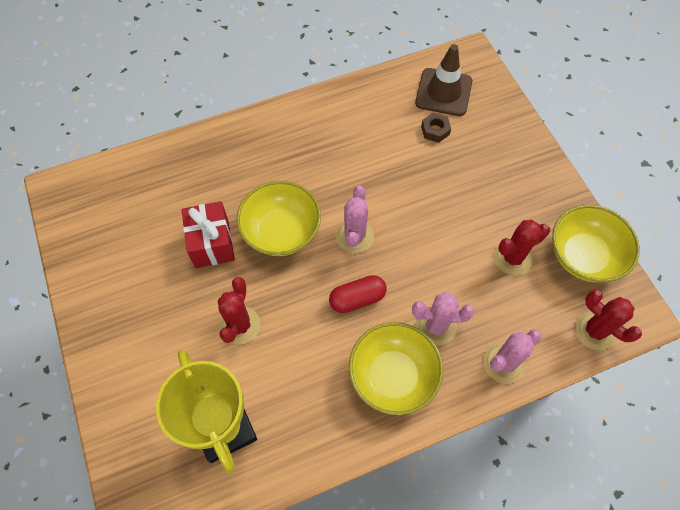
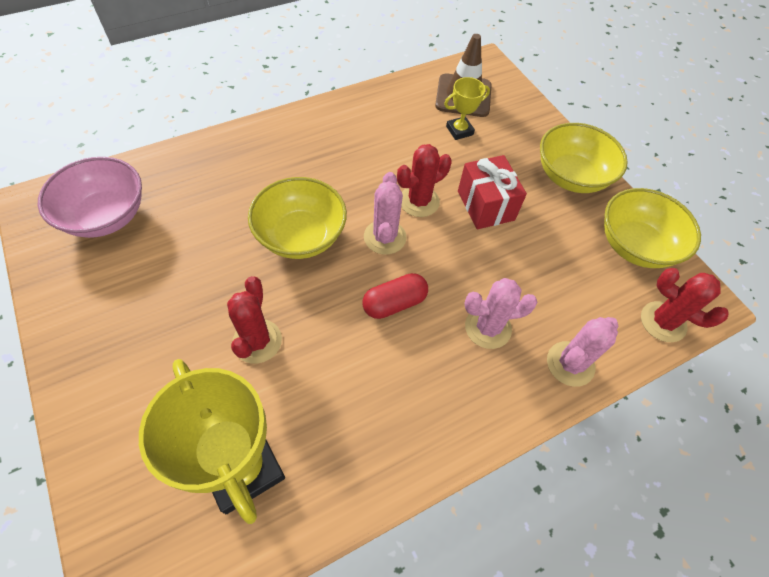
camera: 10 degrees left, 5 degrees down
(117, 205) = (106, 216): none -> pink bowl
(212, 243) = (220, 252): red gift -> red gift (486, 205)
(393, 376) = (445, 387): yellow bowl -> yellow bowl (571, 176)
(435, 130) = (459, 130): brown nut -> yellow trophy
(512, 258) = (560, 251): red cactus -> red cactus (419, 201)

